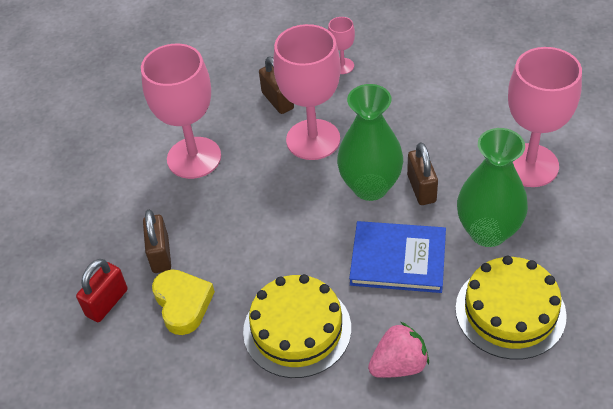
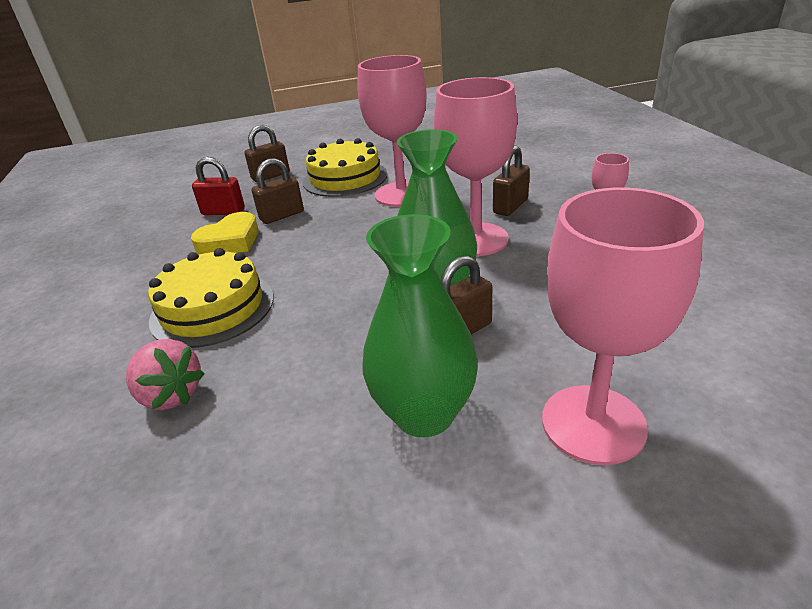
camera: 65 degrees right, 15 degrees down
(47, 248) = (270, 176): none -> brown padlock
(398, 259) = (335, 346): blue book -> none
(510, 311) = (282, 483): yellow cake -> yellow cake (345, 178)

